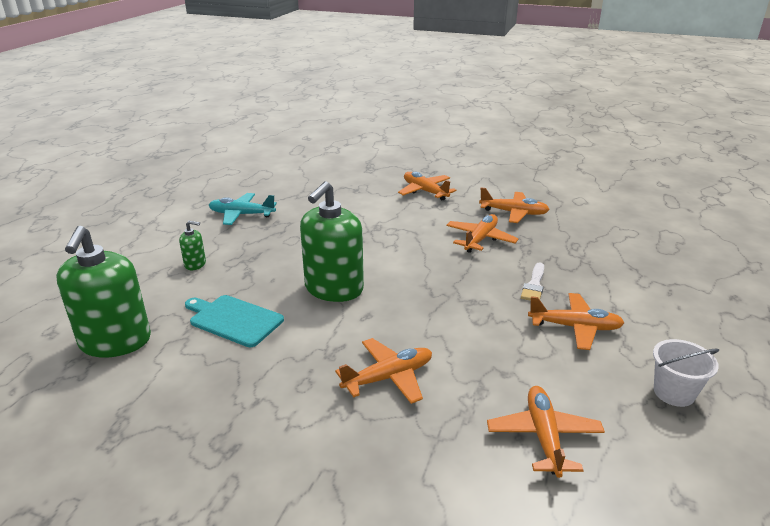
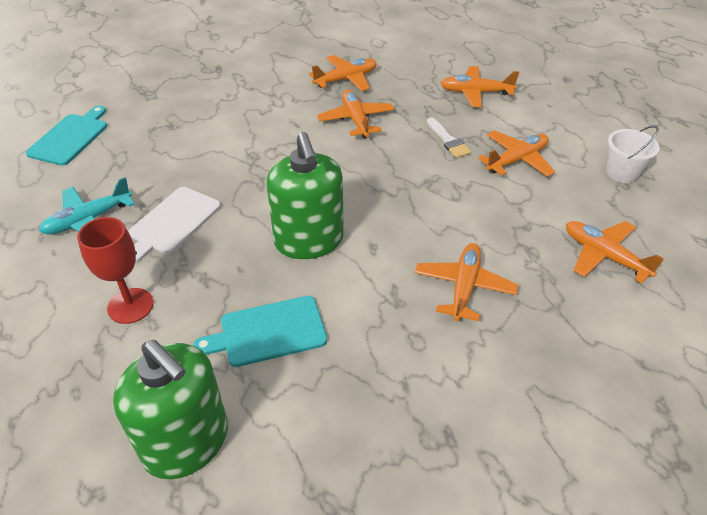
camera: 45 degrees left, 15 degrees up
(195, 264) = (130, 306): green soap dispenser -> red goblet
(277, 237) = (173, 222): none -> white cutting board
(295, 173) = (70, 138): none -> turquoise cutting board
(425, 191) = (241, 94): orange plane -> orange plane (475, 93)

